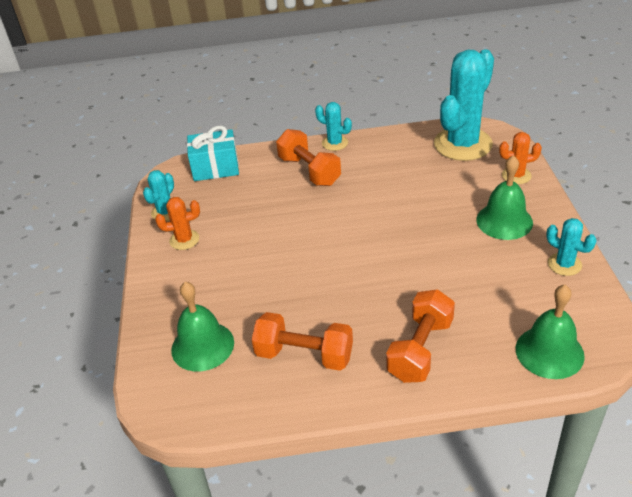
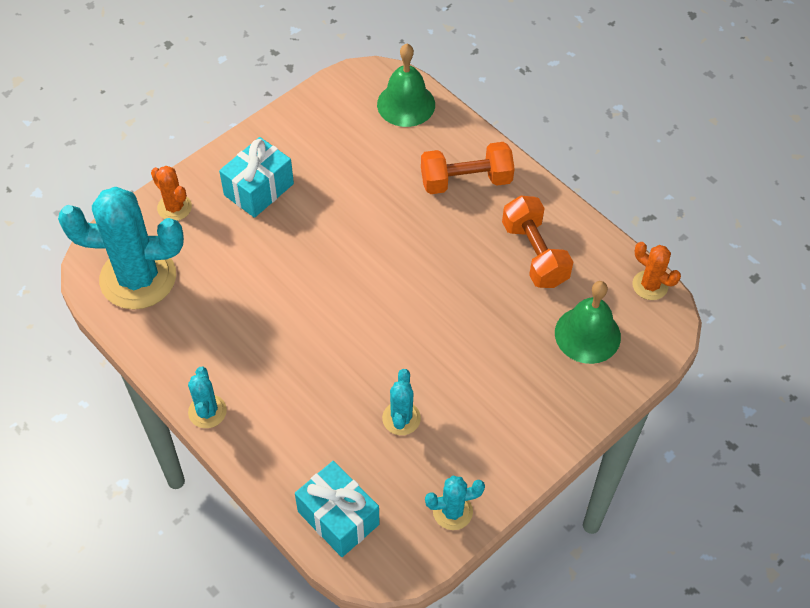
camera: 130 degrees left, 15 degrees up
(184, 240) = (479, 454): orange cactus -> orange cactus (650, 285)
(309, 171) = (280, 405): orange dumbbell -> none
(504, 221) = (259, 189): green bell -> turquoise gift
(564, 264) = (294, 127): turquoise cactus -> turquoise cactus (401, 418)

